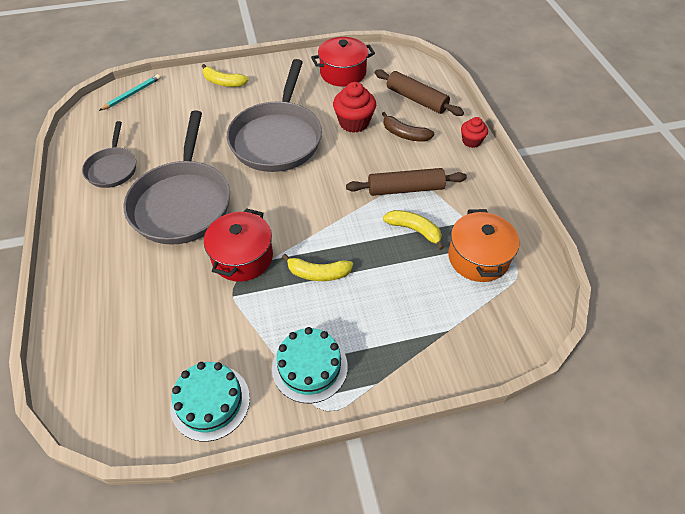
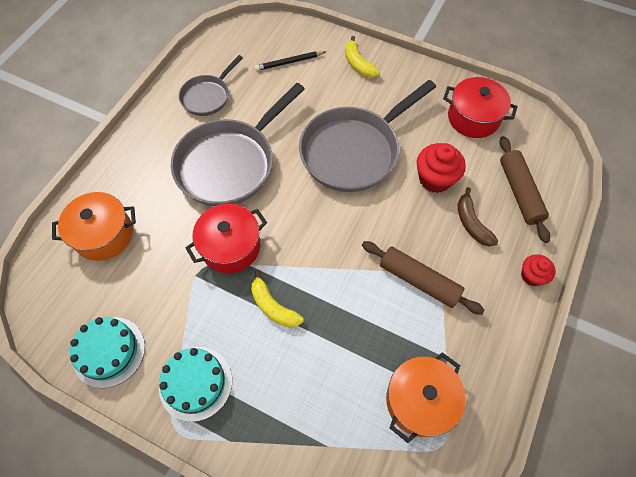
camera: 40 degrees right, 10 degrees up
(114, 323) = (104, 235): none -> orange pot
(132, 94) = (277, 32): turquoise pencil -> none
(164, 109) = (289, 62): none -> black pencil
(414, 230) = (388, 328): yellow banana -> none

